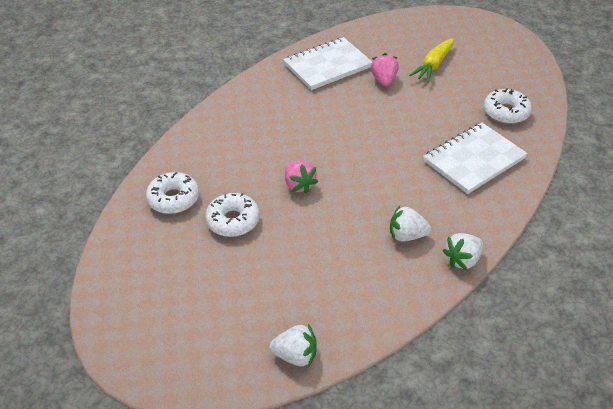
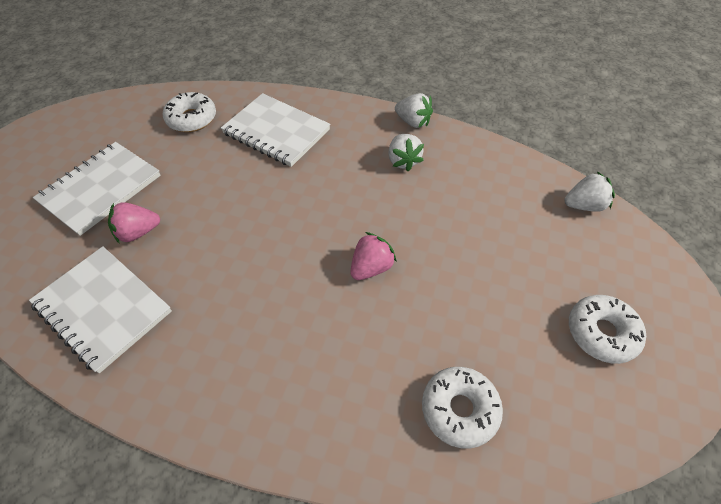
camera: 110 degrees left, 10 degrees up
(233, 221) = (460, 317): white donut -> white donut (601, 333)
(296, 355) = (583, 205): white strawberry -> white strawberry turned 90 degrees clockwise
(433, 65) = (101, 189): yellow carrot -> white notebook

